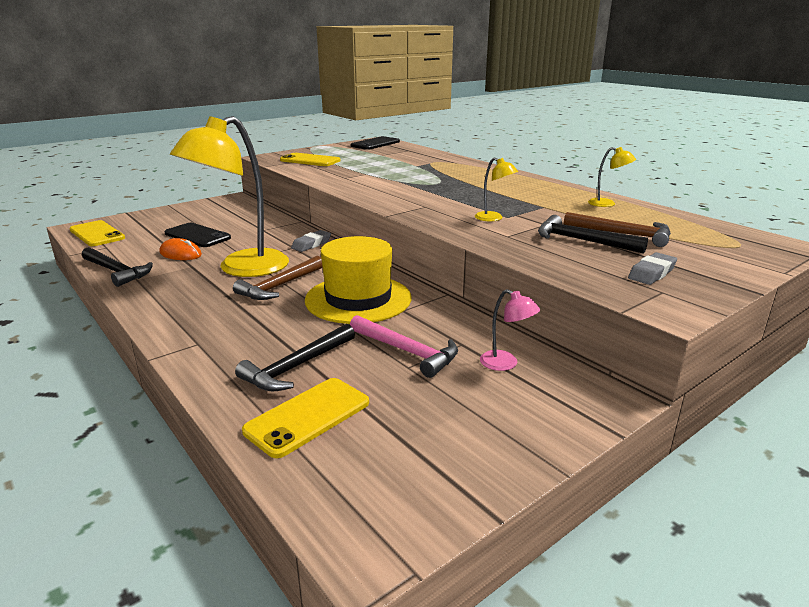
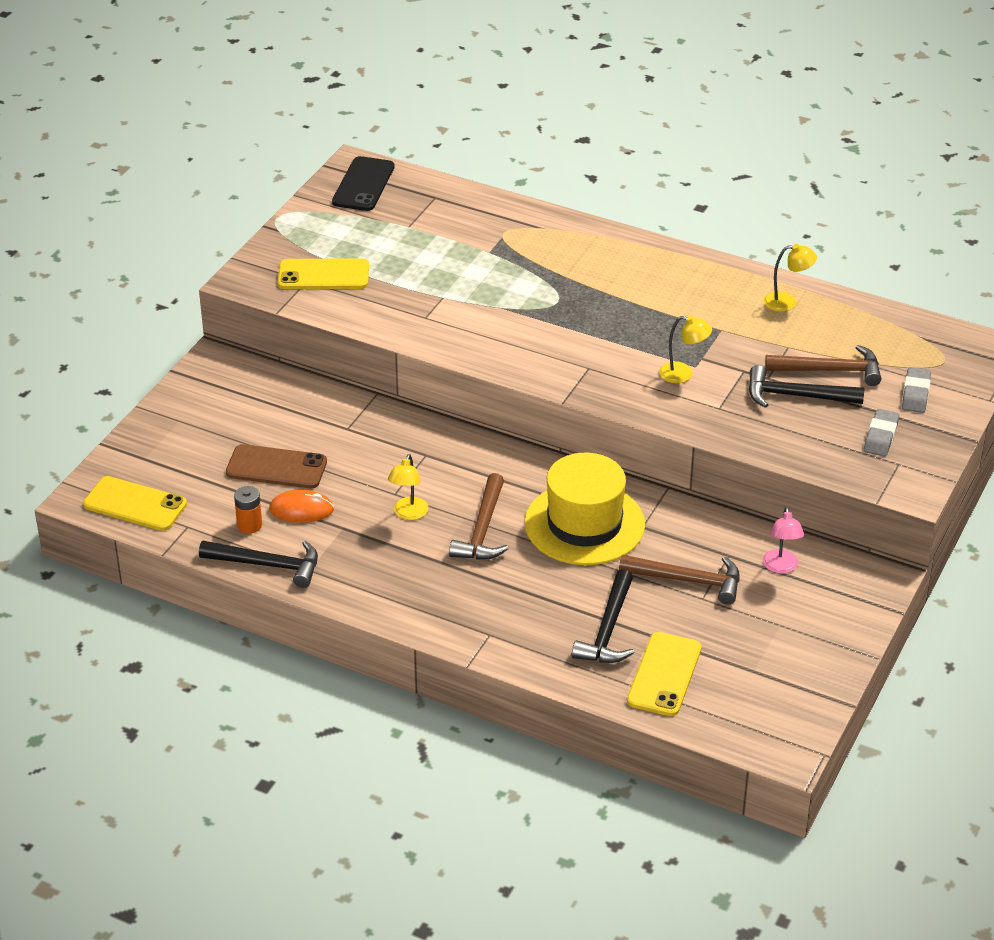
camera: 25 degrees left, 15 degrees up
(139, 254) = (249, 525): none -> orange battery
(197, 236) = (276, 467): black phone -> brown phone
(242, 269) = (408, 514): yellow lamp -> yellow lamp, size x0.40
(311, 244) = (442, 442): grey eraser -> grey eraser (915, 394)
(407, 352) = (688, 581): pink hammer -> brown hammer
(506, 364) = (781, 567): pink lamp -> pink lamp turned 75 degrees clockwise

